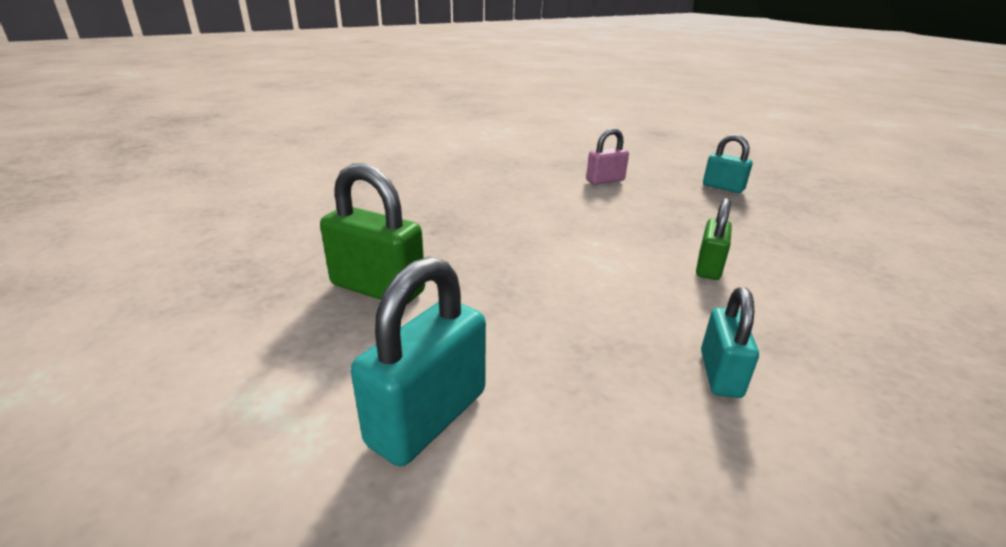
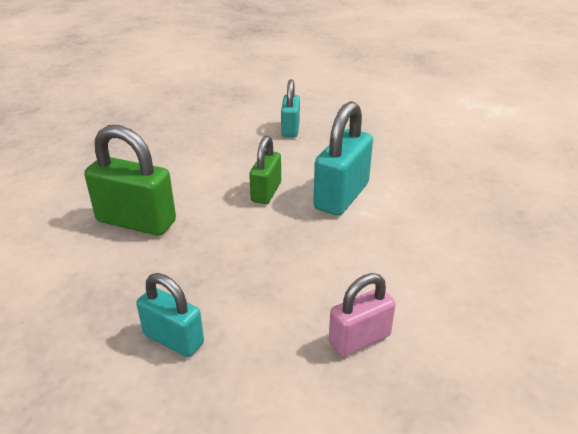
camera: 175 degrees right, 5 degrees up
(377, 288) = (508, 157): green padlock -> green padlock (136, 221)
(427, 417) = (425, 108): turquoise padlock -> turquoise padlock (341, 196)

